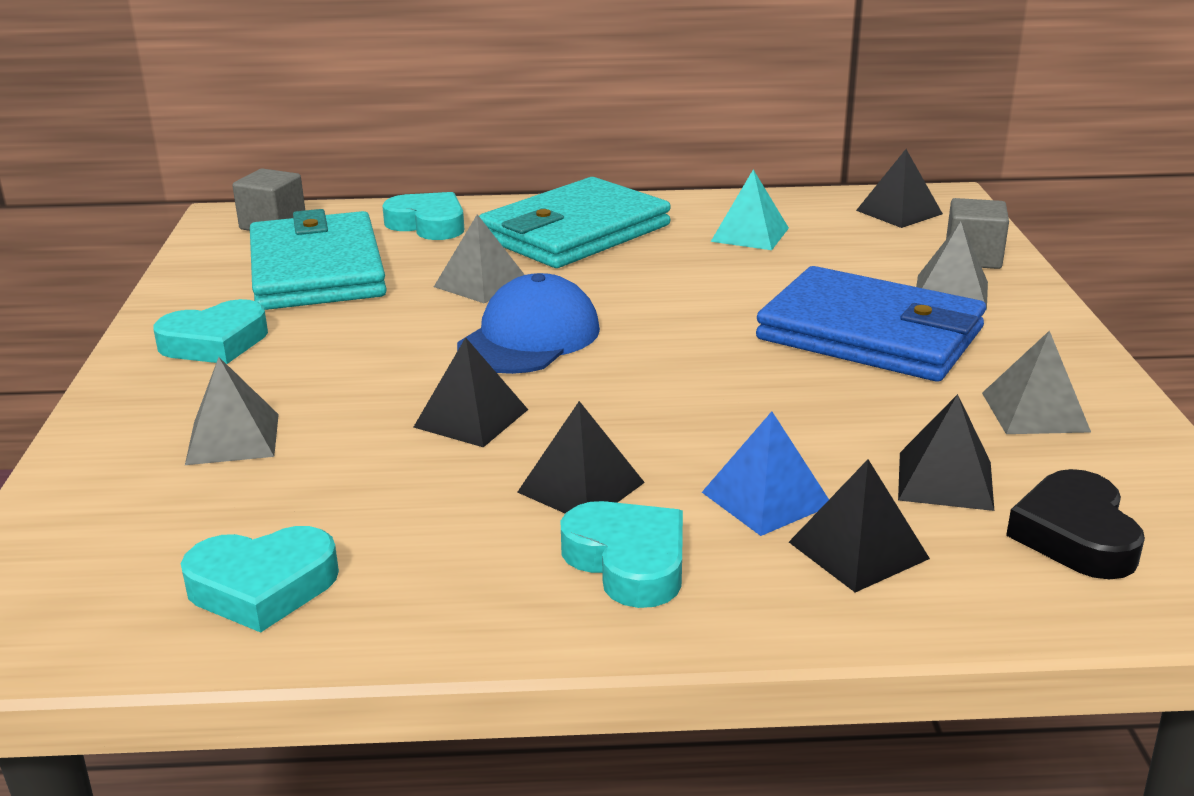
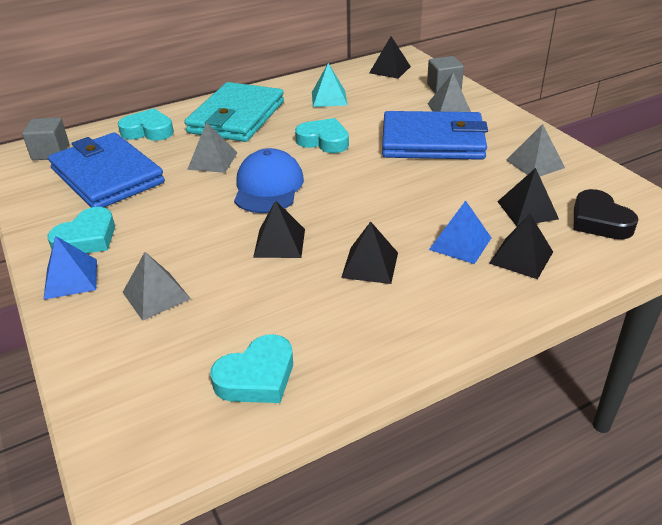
camera: 25 degrees left, 10 degrees up
(147, 387) = (71, 279): none -> blue pyramid
(317, 270) = (107, 176): turquoise wallet -> blue wallet
(628, 562) = (427, 298): turquoise heart -> turquoise heart (324, 141)

